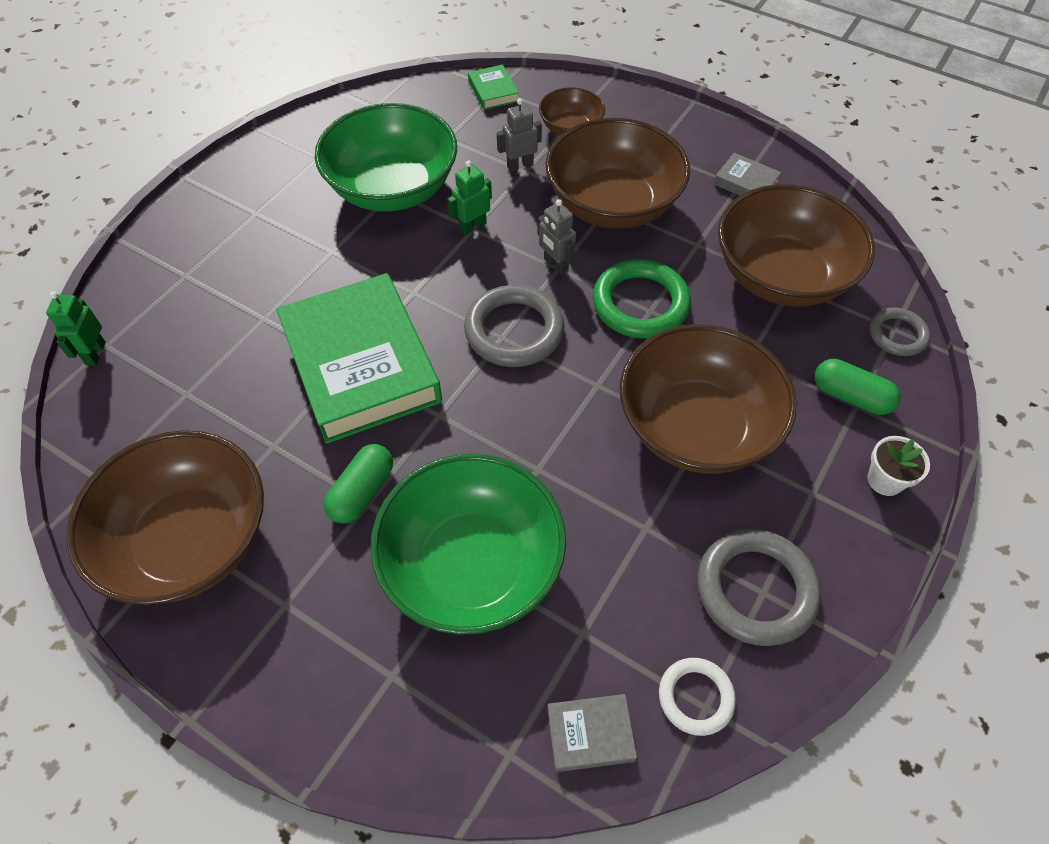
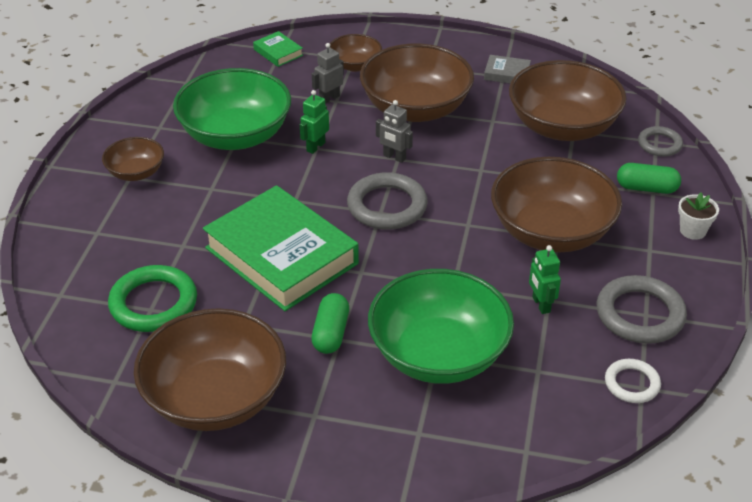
camera: 20 degrees left, 15 degrees down
(95, 353) = (55, 302): green robot -> green robot (540, 304)
(264, 209) = (136, 172): none -> brown bowl
(590, 734) = (574, 424): grey book -> none
(640, 304) = (471, 167): green ring -> green ring (153, 303)

